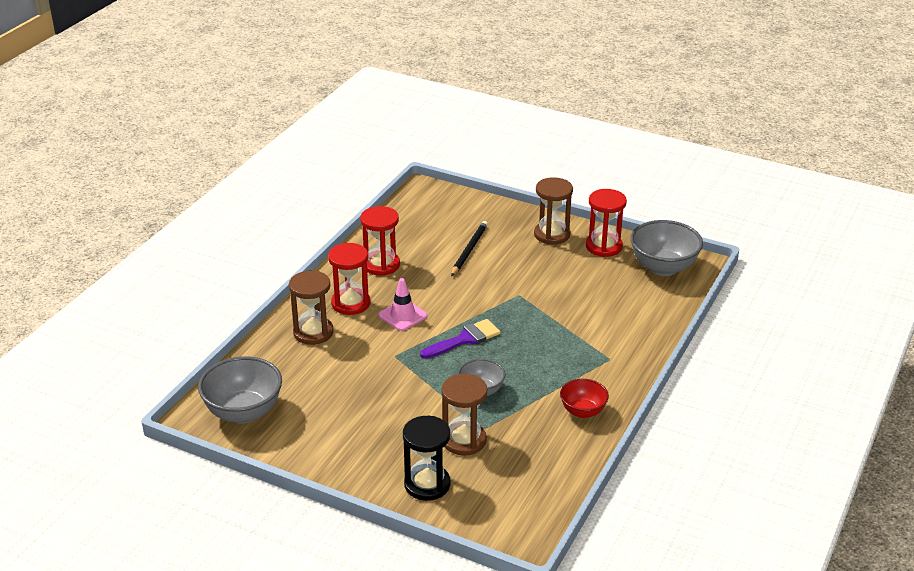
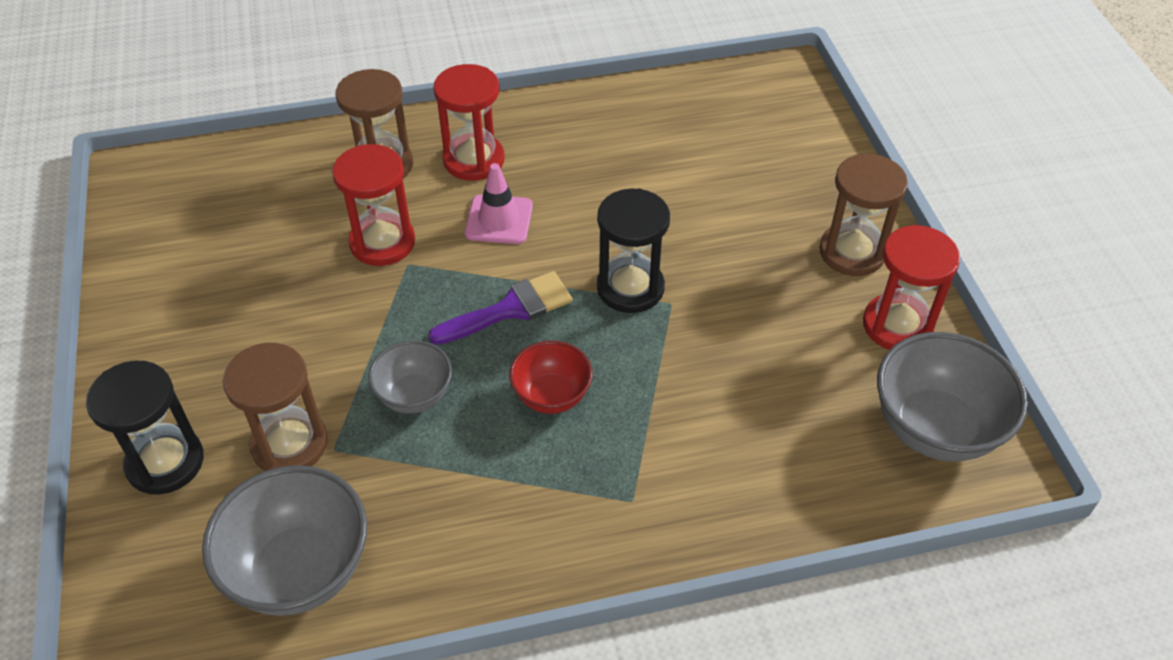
camera: 50 degrees right, 15 degrees up
(243, 412) = (175, 204): grey bowl -> grey bowl (300, 570)
(381, 265) = (582, 136): red hourglass -> red hourglass (382, 242)
(464, 339) = (510, 309): purple brush -> purple brush turned 45 degrees counterclockwise
(469, 250) = (712, 193): black pencil -> none
(495, 300) = (630, 288): none -> black hourglass
(583, 411) = (473, 544): red bowl -> red bowl (551, 396)

